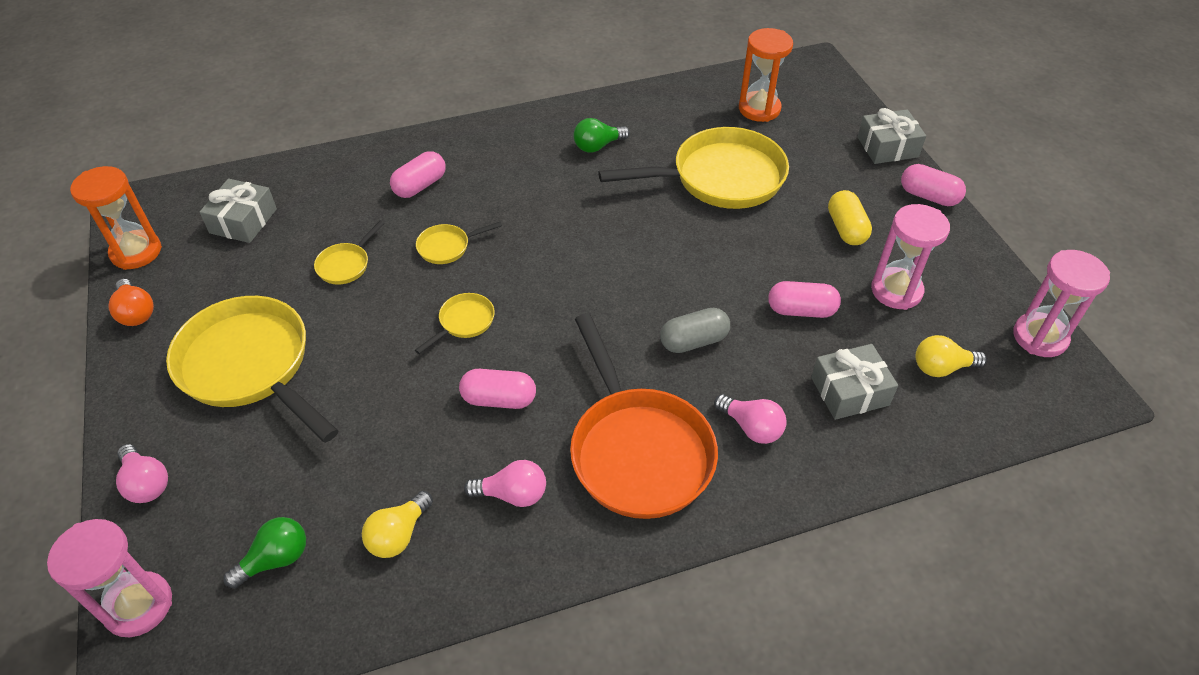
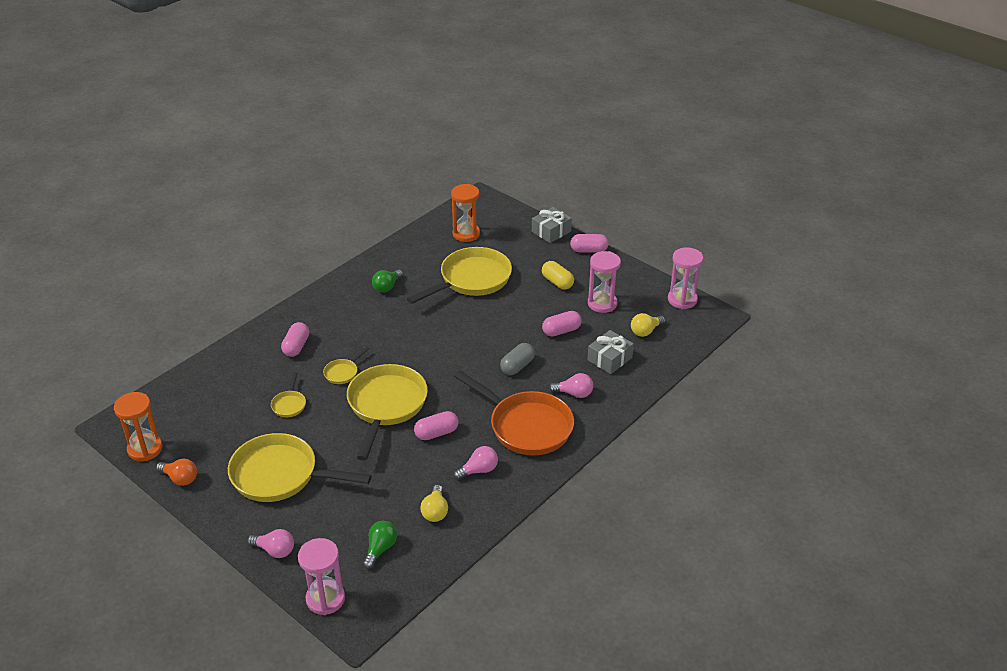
camera: 30 degrees left, 10 degrees down
(243, 221) = (200, 406): grey gift -> none
(464, 322) = (386, 406): yellow pan -> yellow pan, size x2.31

